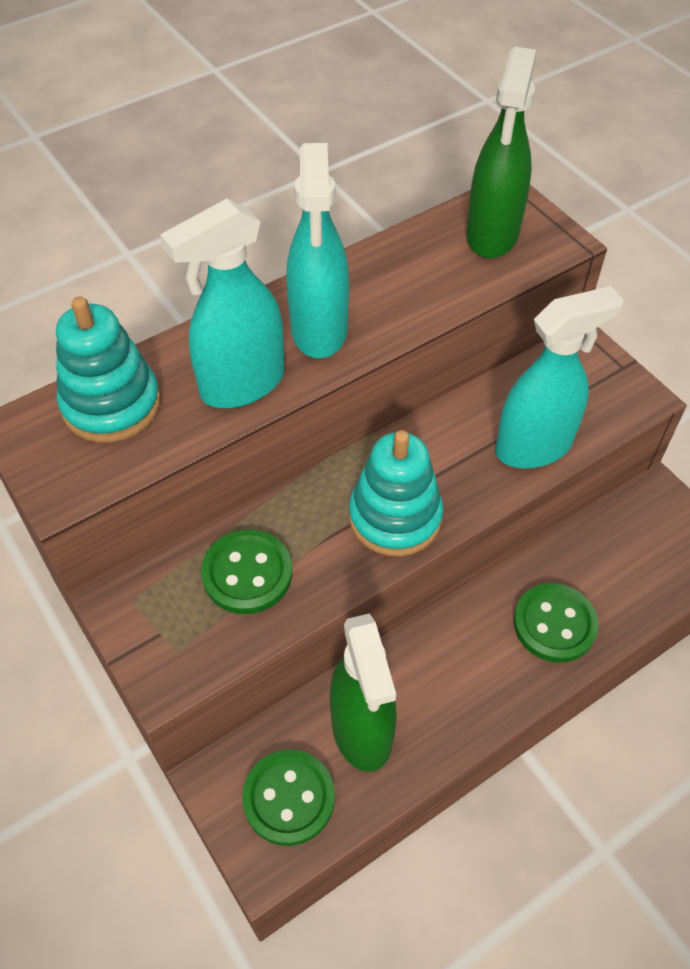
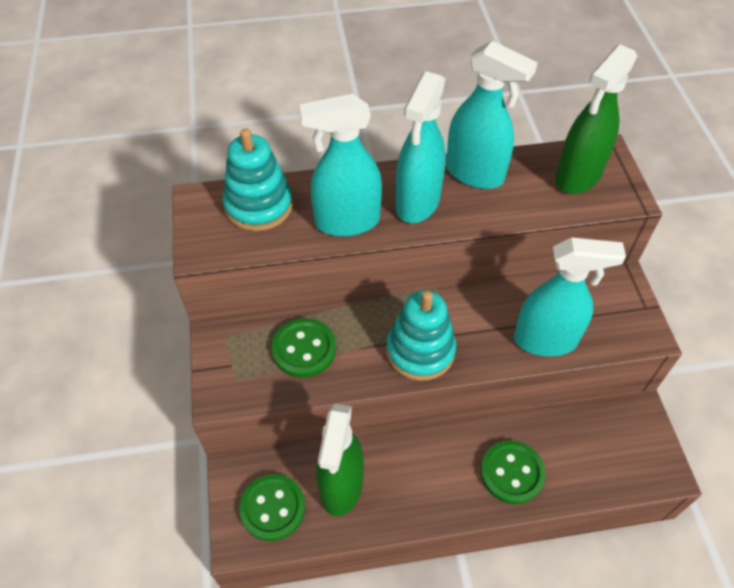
camera: 25 degrees right, 0 degrees up
(371, 271) = (475, 174): none -> turquoise spray bottle

